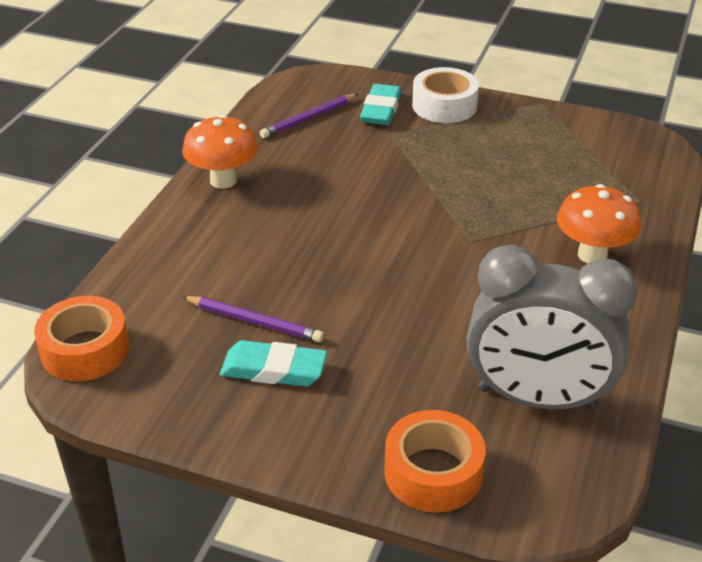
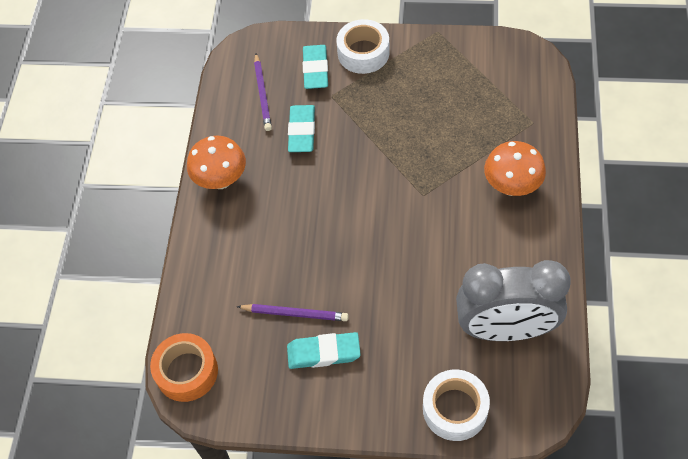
camera: 10 degrees left, 20 degrees up
(309, 118) = (262, 94): purple pencil -> purple pencil turned 45 degrees counterclockwise
(341, 157) = (301, 131): none -> turquoise eraser
(433, 472) = (455, 409): orange tape -> white tape

